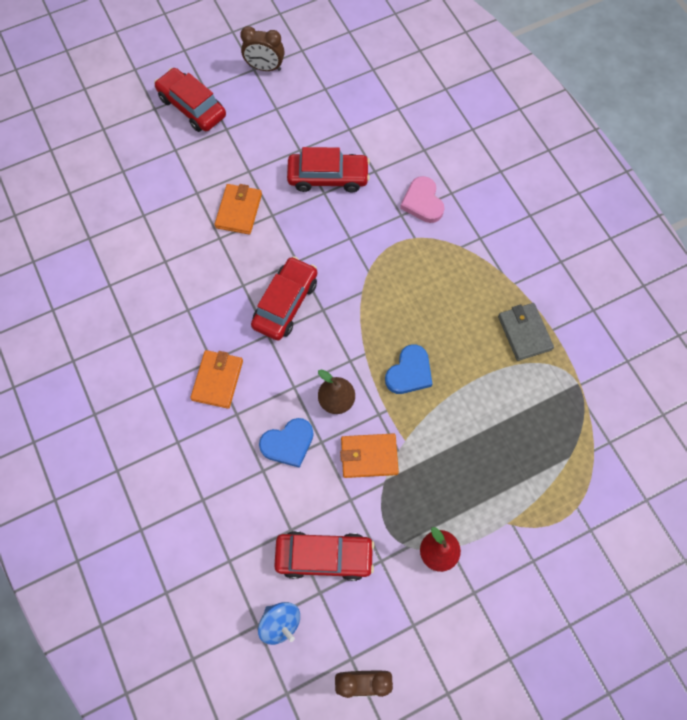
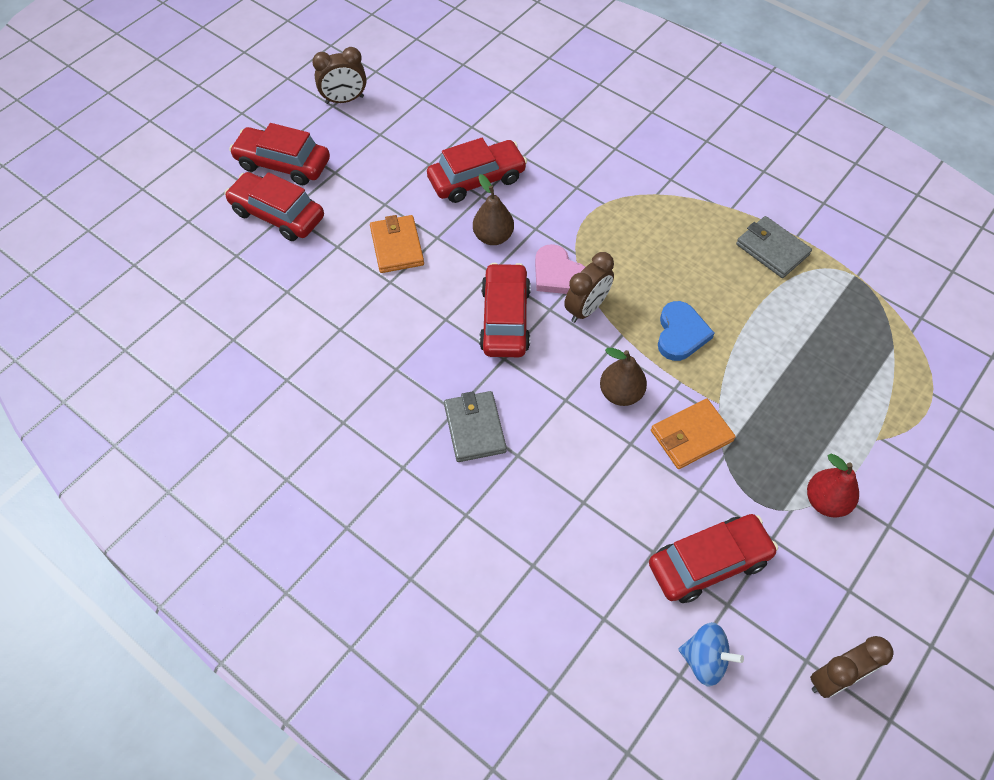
camera: 25 degrees left, 10 degrees down
(167, 149) = (277, 215): none -> red car
(217, 380) = (475, 428): orange wallet -> grey wallet
(288, 443) = (595, 461): blue heart -> none
(313, 232) = (493, 237): none -> brown pear
(350, 321) = (586, 309): none -> brown clock
(422, 202) = (591, 167): pink heart -> pink heart (558, 274)

